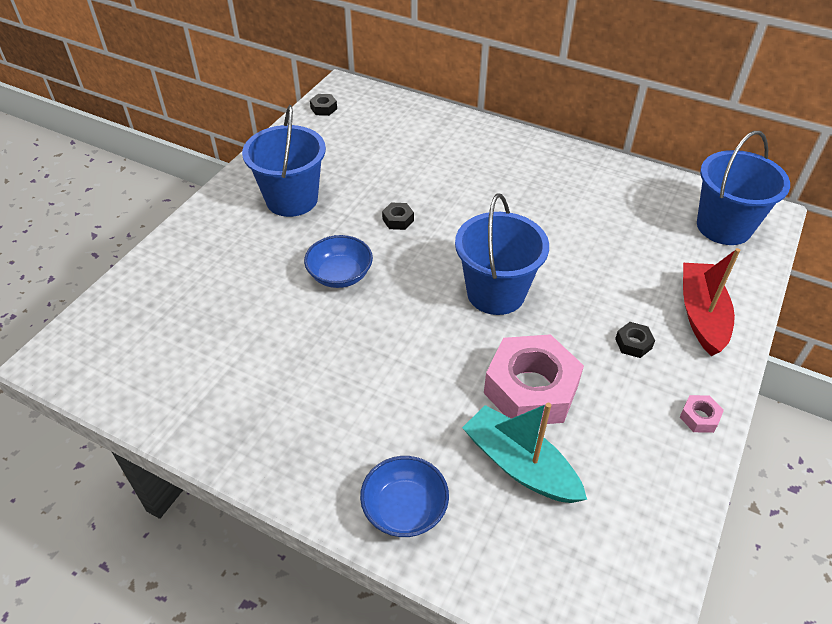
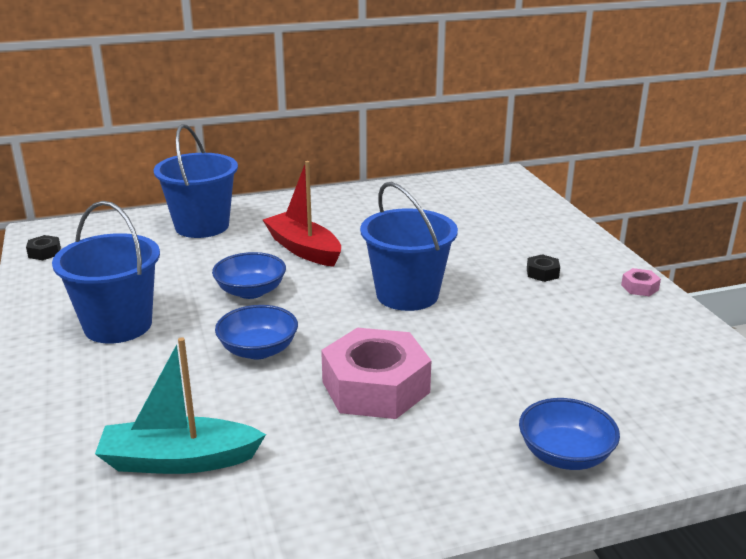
camera: 45 degrees left, 20 degrees down
(398, 220) = (251, 291): black nut -> blue bowl
(519, 465) = (590, 376): turquoise boat -> turquoise boat (178, 460)
(531, 389) = (524, 332): pink nut -> pink nut (376, 387)
(701, 315) = (554, 239): red boat -> red boat (303, 249)
(724, 226) = (492, 191): blue bucket -> blue bucket (202, 226)

